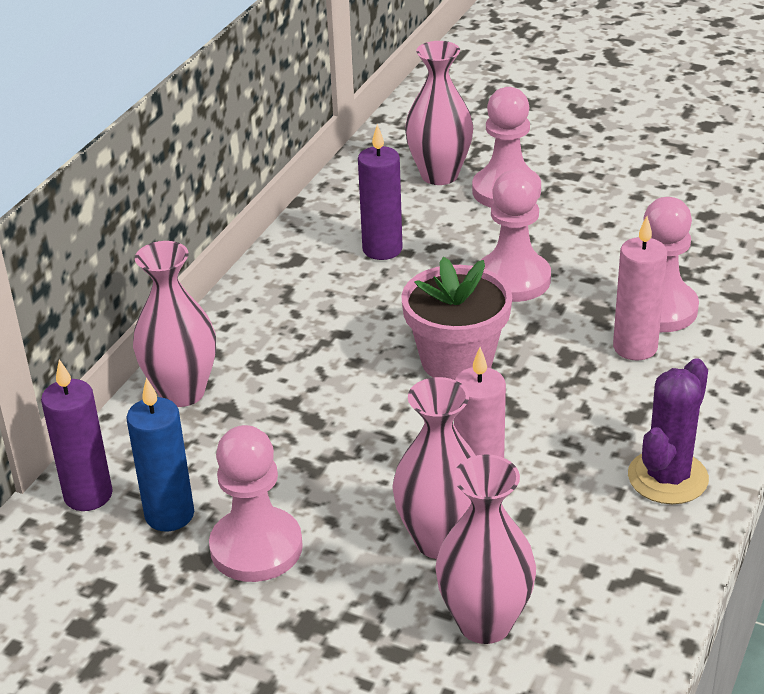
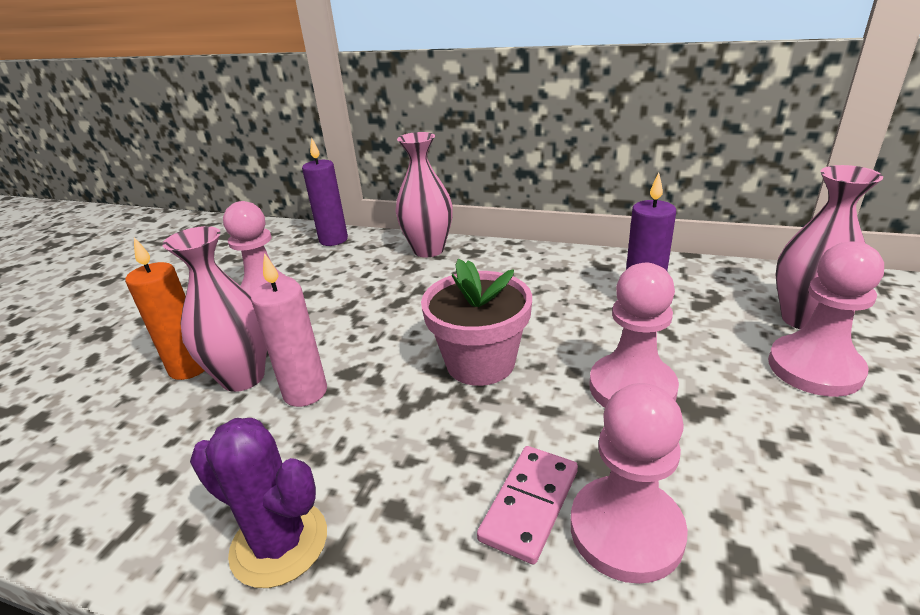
camera: 85 degrees right, 5 degrees down
(169, 515) = (309, 266): blue candle -> none
(407, 596) = (190, 367): none -> orange candle
(485, 623) = (139, 411): pink vase -> none
(635, 348) = (529, 504): pink candle -> pink domino

